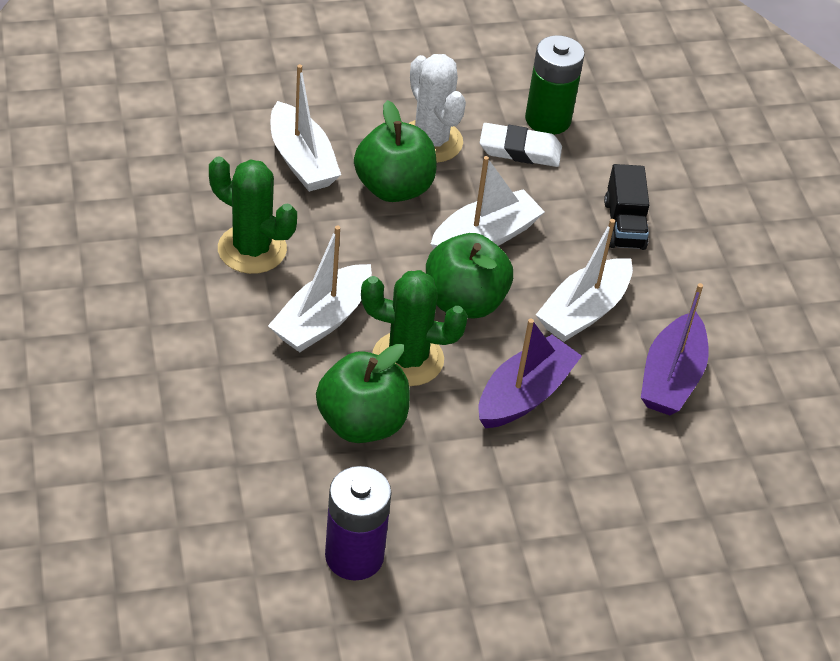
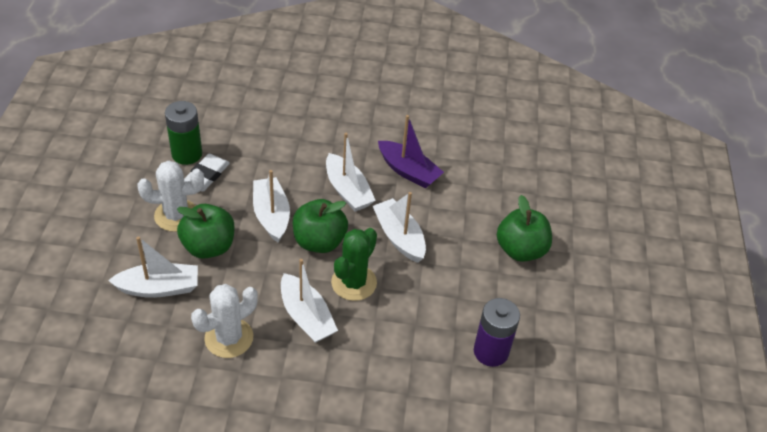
camera: 70 degrees left, 0 degrees up
(252, 249) = (229, 338): green cactus -> white cactus
(362, 423) = (395, 320): green apple -> green apple (520, 250)
(524, 394) = (399, 237): purple boat -> white boat
(624, 224) = (289, 150): black truck -> none

